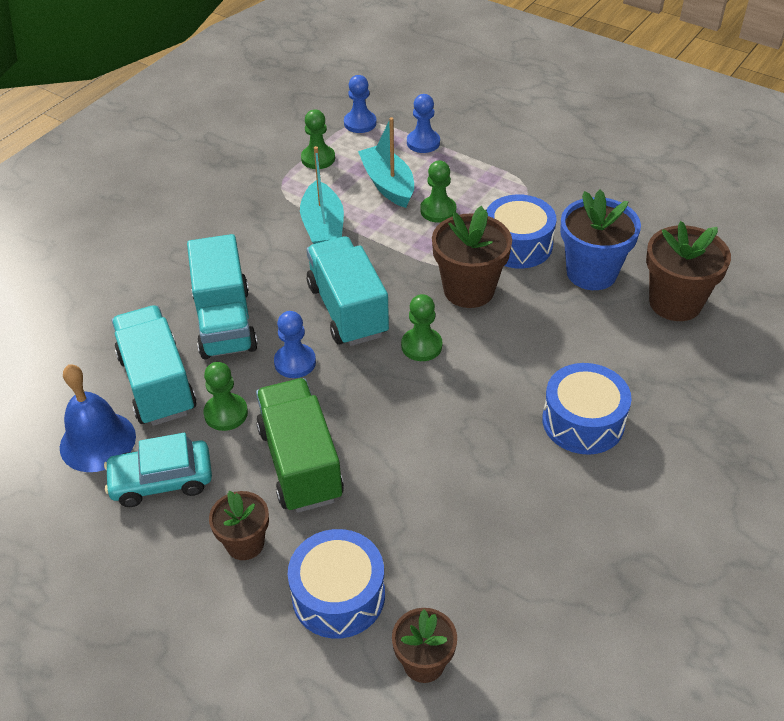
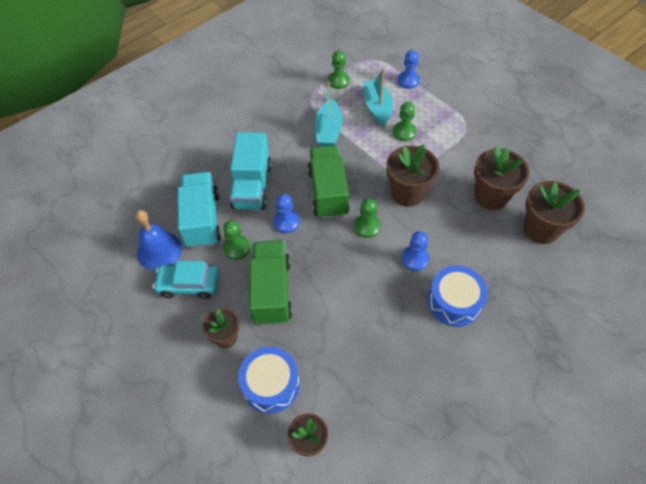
camera: 15 degrees right, 10 degrees up
(347, 310) = (328, 192): turquoise truck -> green truck
(360, 123) = (371, 60): blue pawn -> blue pawn (414, 259)
(517, 245) = (448, 166): blue drum -> none
(591, 273) = (491, 196): blue flower pot -> brown flower pot

